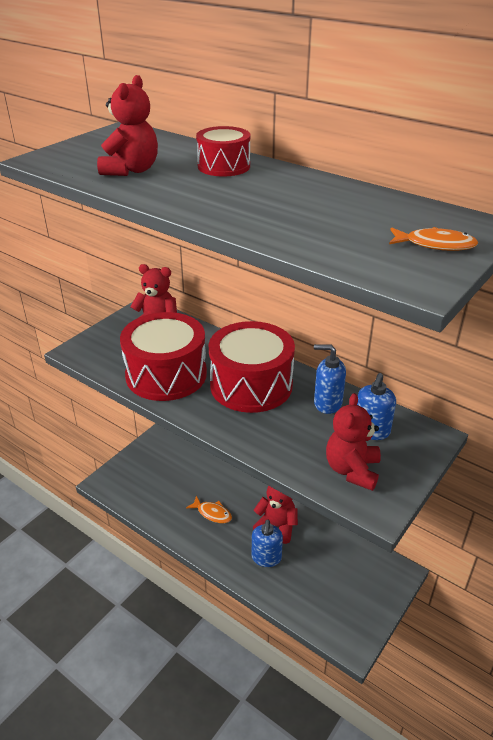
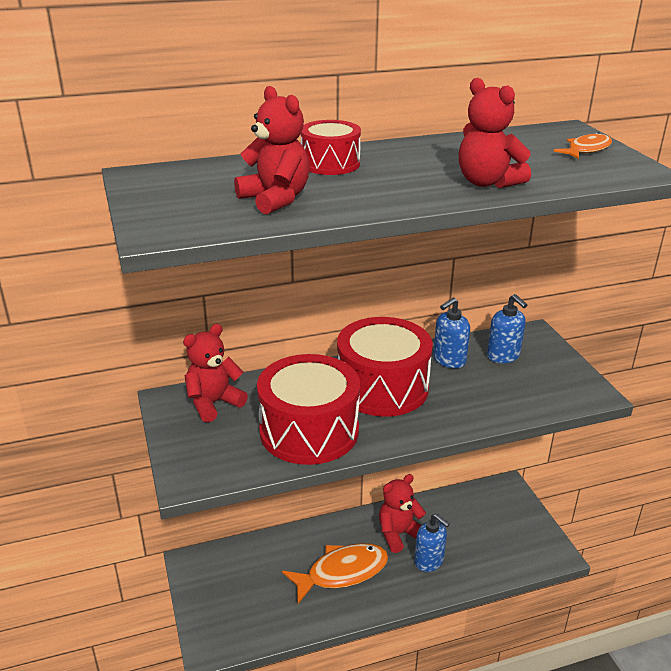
camera: 55 degrees left, 5 degrees down
(212, 513) = (342, 572): orange fish -> orange fish, size x1.85
(352, 470) = (542, 386): red teddy bear -> red teddy bear (487, 182)

